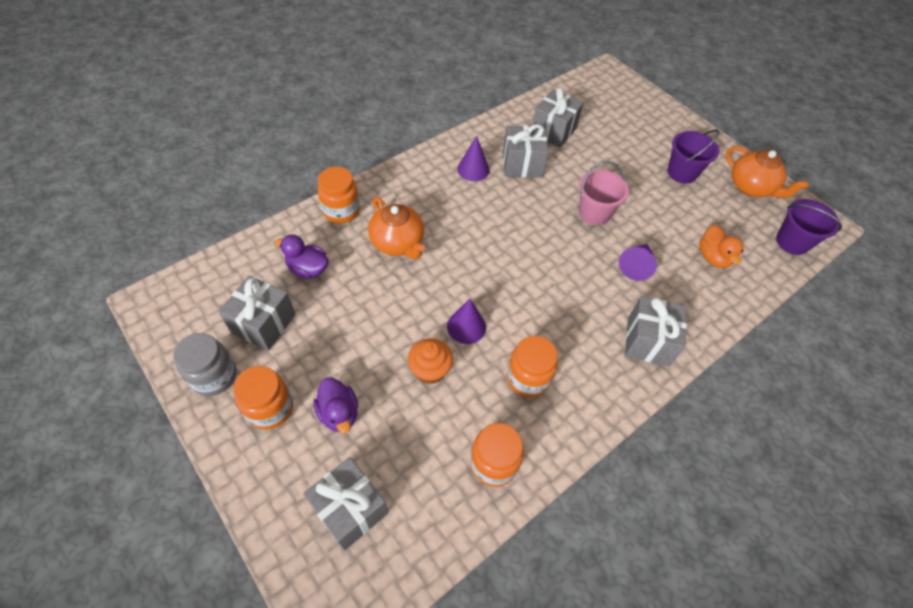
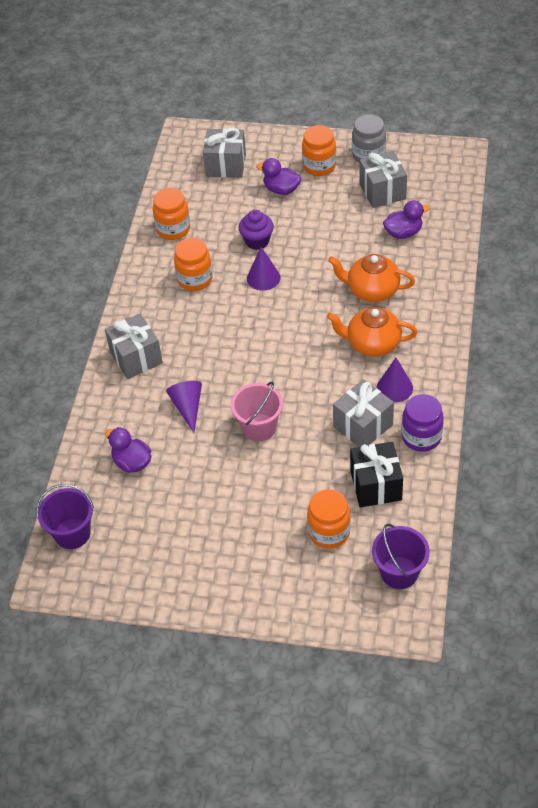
camera: 145 degrees right, 5 degrees down
(341, 211) = (439, 279): orange jar -> orange jar (329, 532)
(430, 370) = (257, 241): orange cupcake -> purple cupcake
(494, 133) = (421, 437): none -> purple jar
(553, 131) = (375, 485): grey gift -> black gift
(682, 172) = (219, 535): purple bucket -> purple bucket (399, 572)
(713, 257) = (132, 462): orange duck -> purple duck
(751, 187) = (143, 571): orange teapot -> orange teapot (372, 343)

